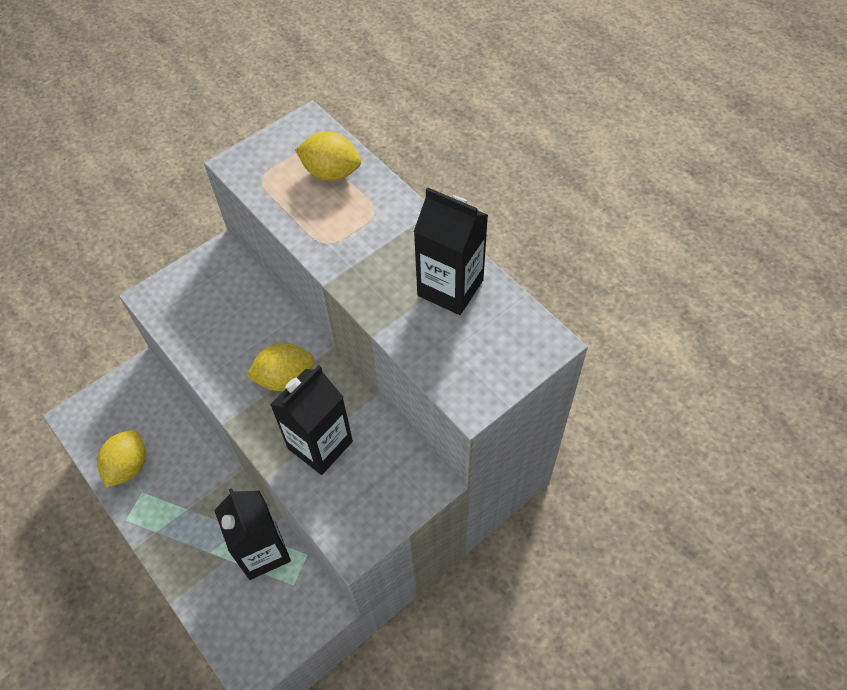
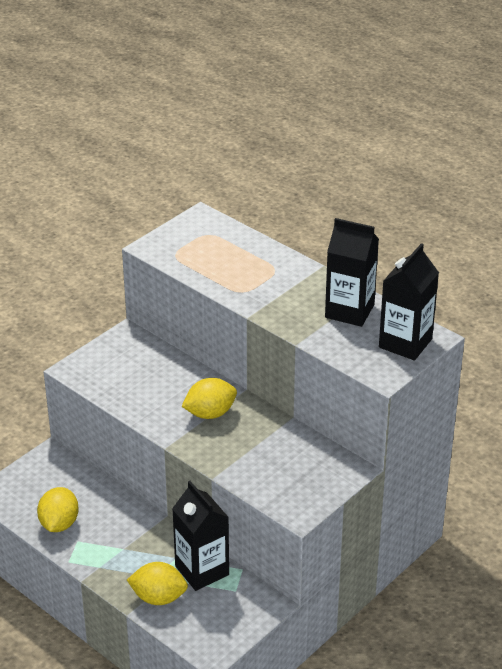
camera: 10 degrees left, 20 degrees down
(320, 445) = (253, 453): black carton -> black carton (405, 343)
(331, 173) = (232, 247): yellow lemon -> yellow lemon (158, 597)

